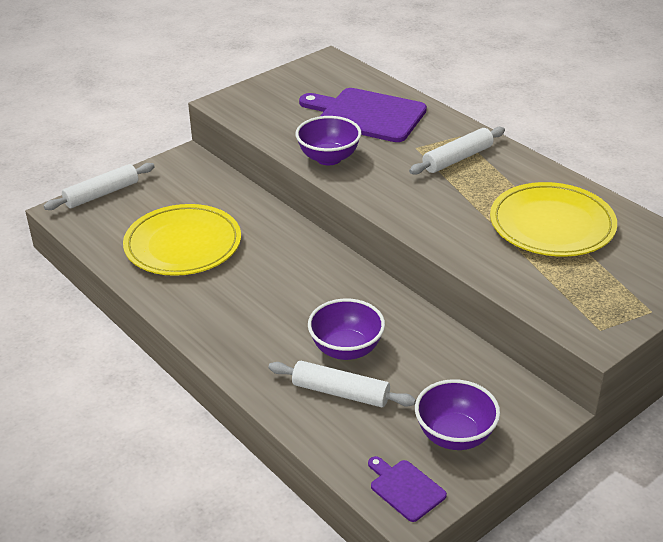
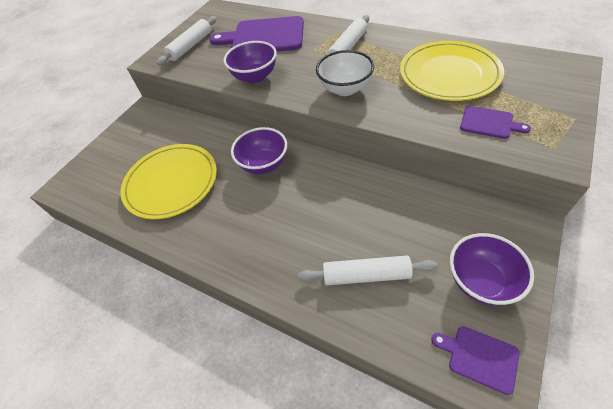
camera: 15 degrees left, 15 degrees up
(102, 194) = (89, 161): white rolling pin -> white rolling pin (190, 46)
(346, 349) = (346, 230): purple bowl -> purple bowl (264, 164)
(421, 203) = (345, 89): none -> white bowl
(553, 285) = (489, 123): none -> purple cutting board

